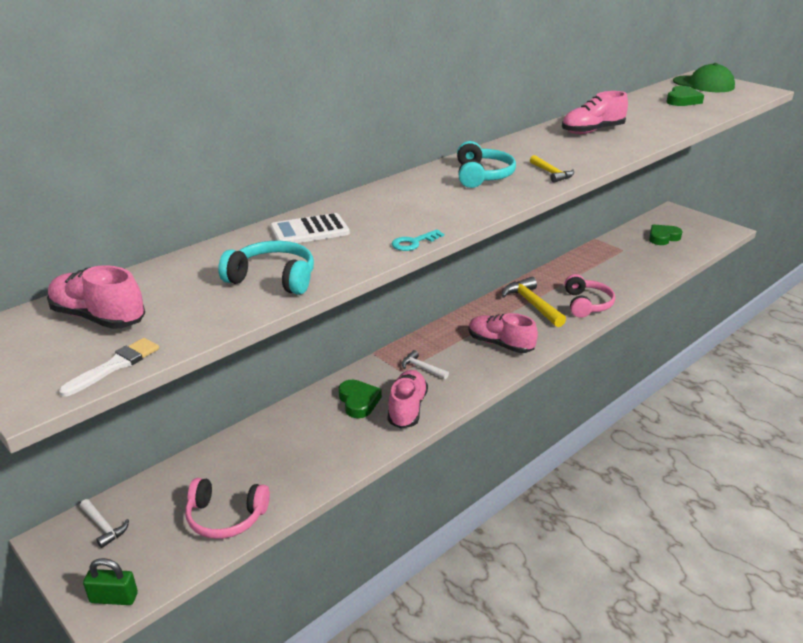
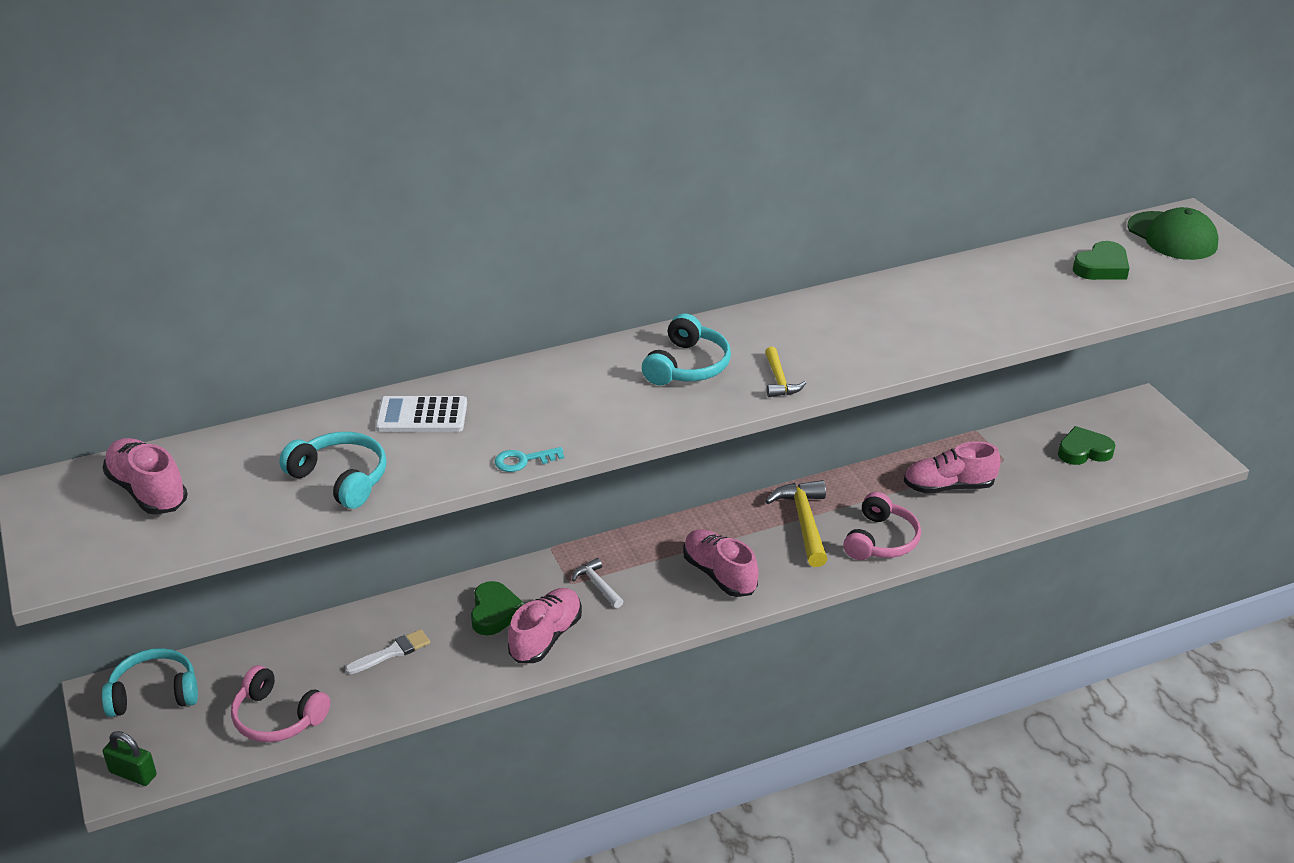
camera: 20 degrees right, 5 degrees up
(104, 527) = (154, 693): white hammer -> turquoise headphones
(115, 366) = (134, 556): white brush -> white brush (392, 652)
(592, 131) = (905, 309): pink shoe -> pink shoe (948, 486)

